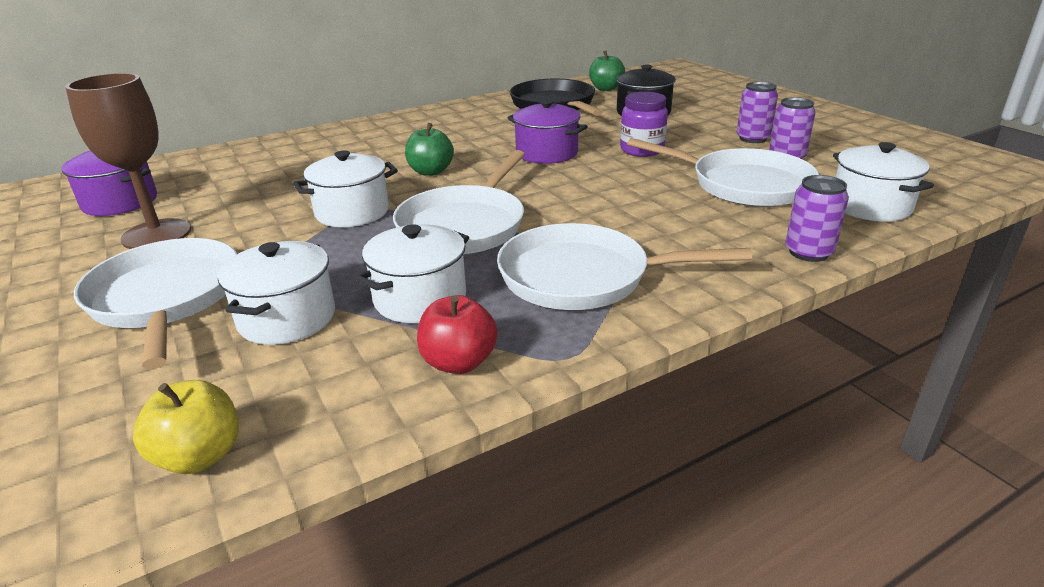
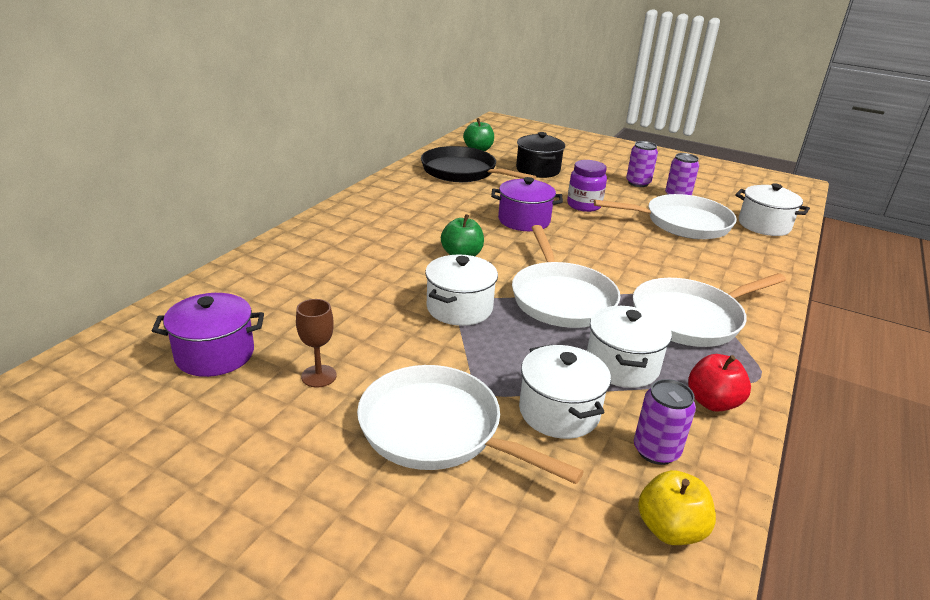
camera: 35 degrees left, 0 degrees up
(156, 234) = (319, 376): brown goblet -> brown goblet, size x0.53
(808, 252) = (776, 266): purple can -> purple can (656, 451)

